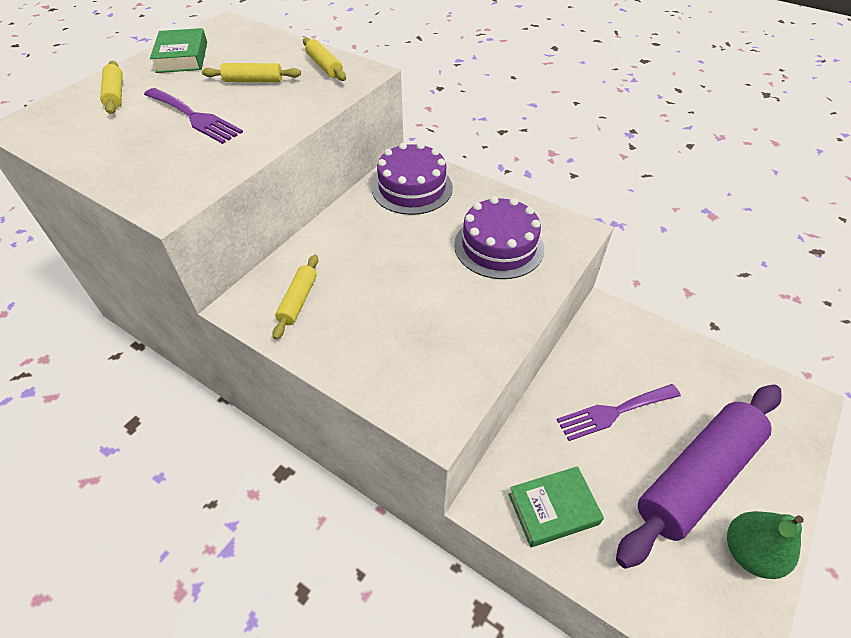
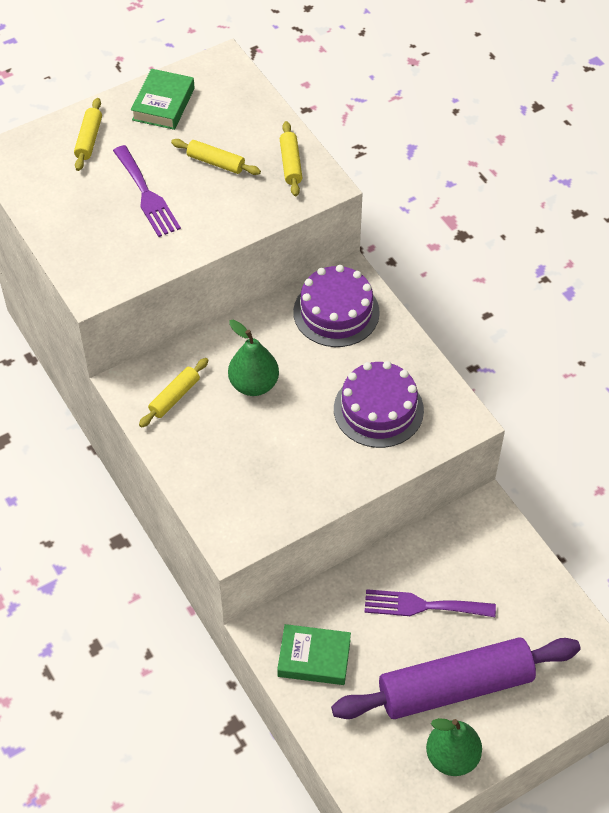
camera: 25 degrees right, 5 degrees up
(372, 264) = (254, 384): none -> green pear

